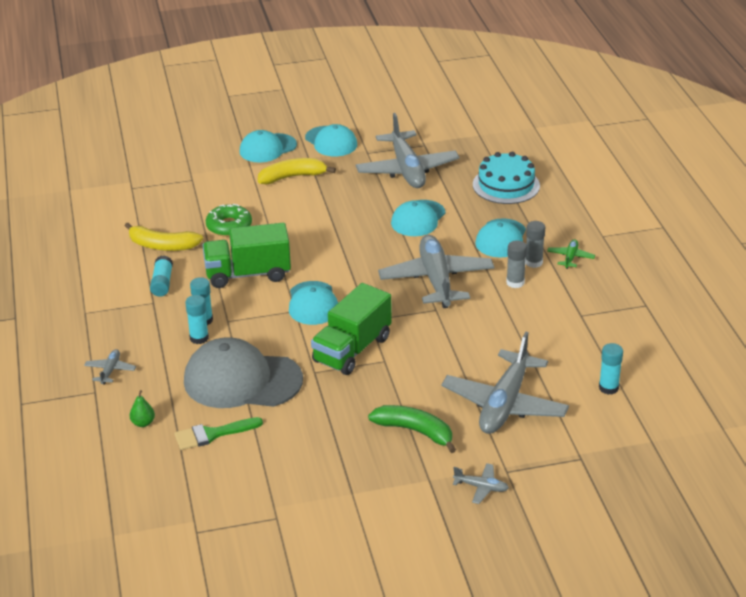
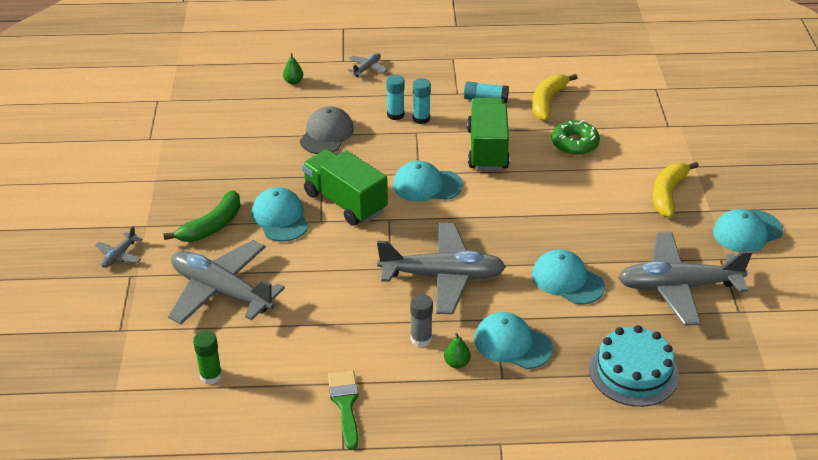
camera: 100 degrees right, 5 degrees up
(110, 371) = (367, 68): grey plane -> grey plane turned 75 degrees counterclockwise
(212, 434) = (263, 114): green brush -> green brush (345, 404)
(242, 380) = (326, 134): grey cap -> grey cap, size x0.62
(267, 148) = (732, 181): turquoise cap -> turquoise cap (280, 218)
(292, 177) = (668, 194): yellow banana -> yellow banana turned 150 degrees counterclockwise
(533, 262) = (456, 363): grey glue stick -> green pear
(570, 258) = (458, 399): green plane -> none
(608, 388) = (211, 376): turquoise glue stick -> green glue stick

